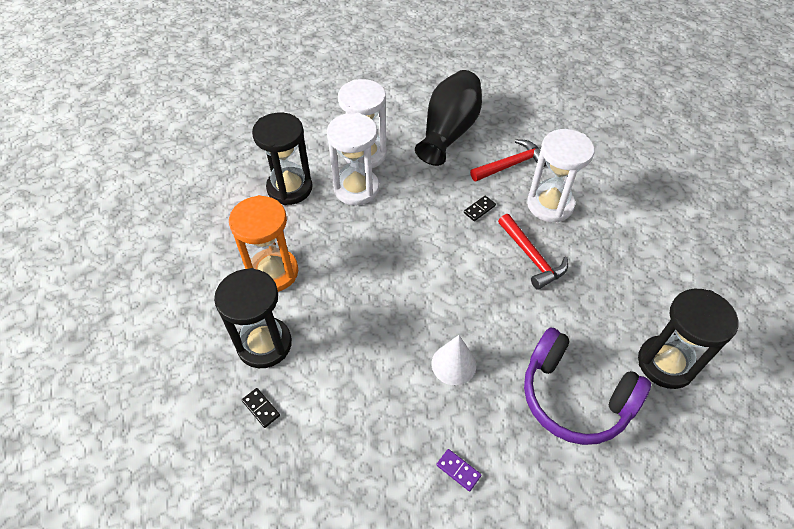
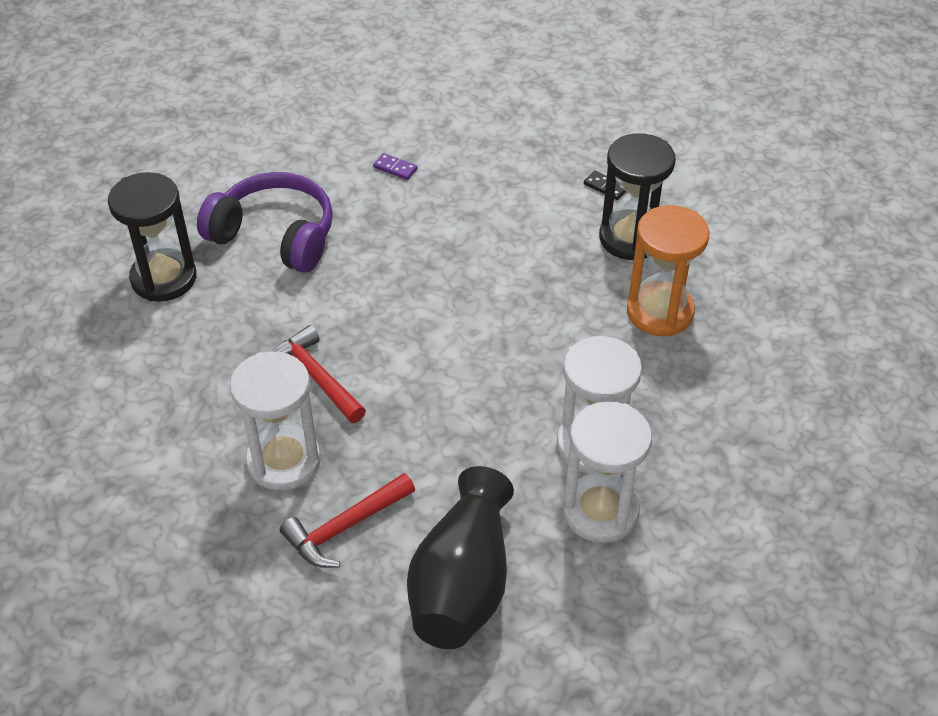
camera: 170 degrees right, 5 degrees down
(289, 188) = (696, 431): black hourglass -> none
(453, 364) = (410, 247): white cone -> none
(479, 209) = (394, 438): black domino -> none

